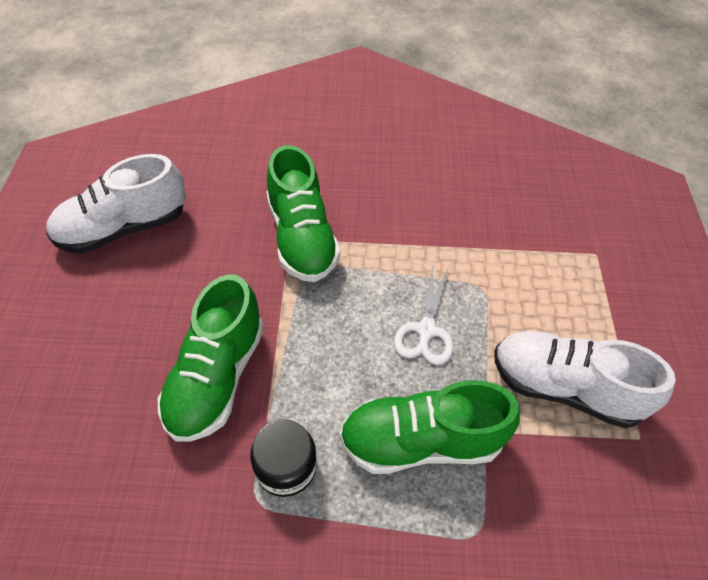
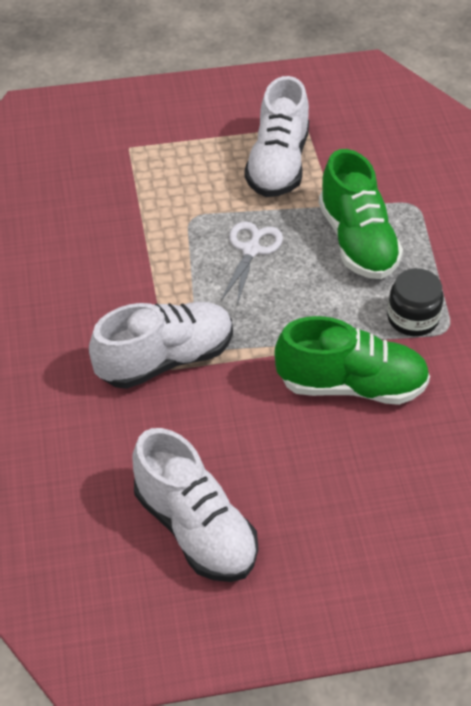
camera: 100 degrees left, 5 degrees down
(301, 238) = (165, 359): green shoe -> white shoe
(426, 330) = (251, 250): white scissors -> white scissors turned 75 degrees counterclockwise

